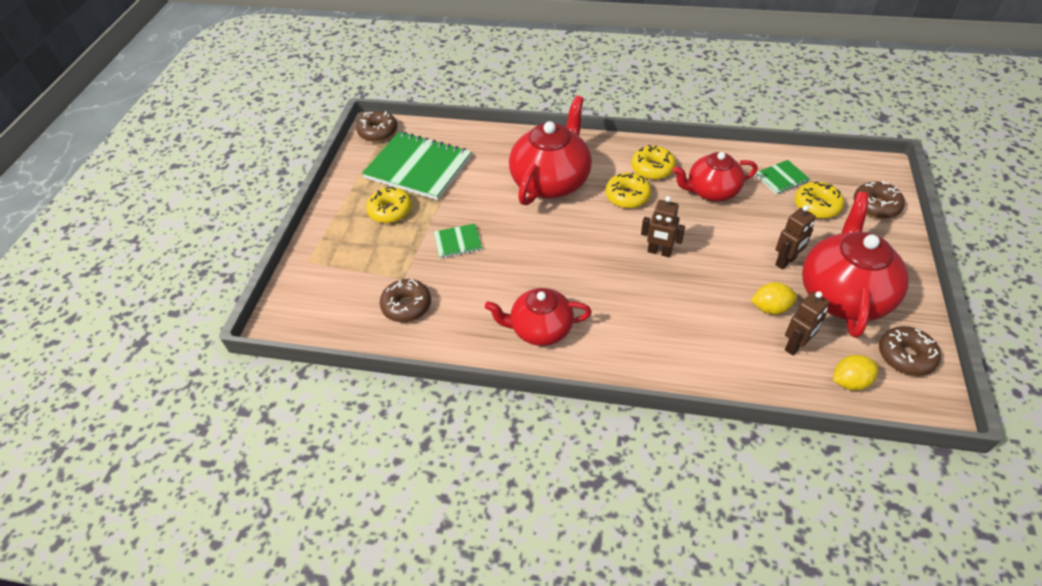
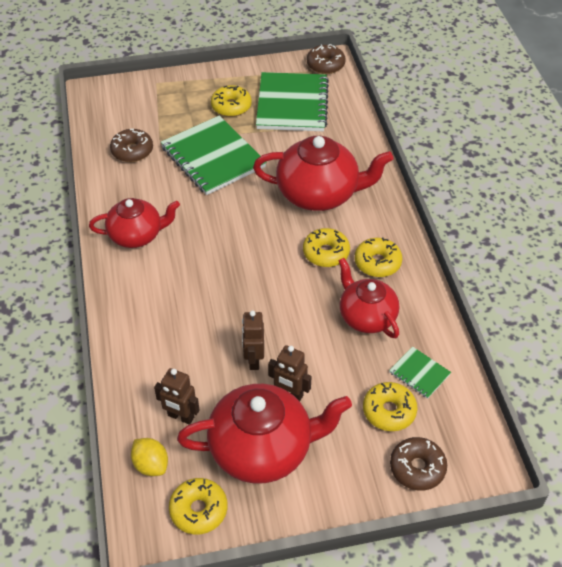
camera: 65 degrees right, 0 degrees up
(458, 242) = (213, 157): green notebook -> green notebook, size x2.19
(540, 329) = (137, 235): red teapot -> red teapot turned 105 degrees clockwise
(659, 252) = (260, 293): brown robot -> brown robot (254, 360)
(770, 308) = (221, 390): yellow lemon -> none
(905, 356) = (198, 510): brown donut -> yellow donut

